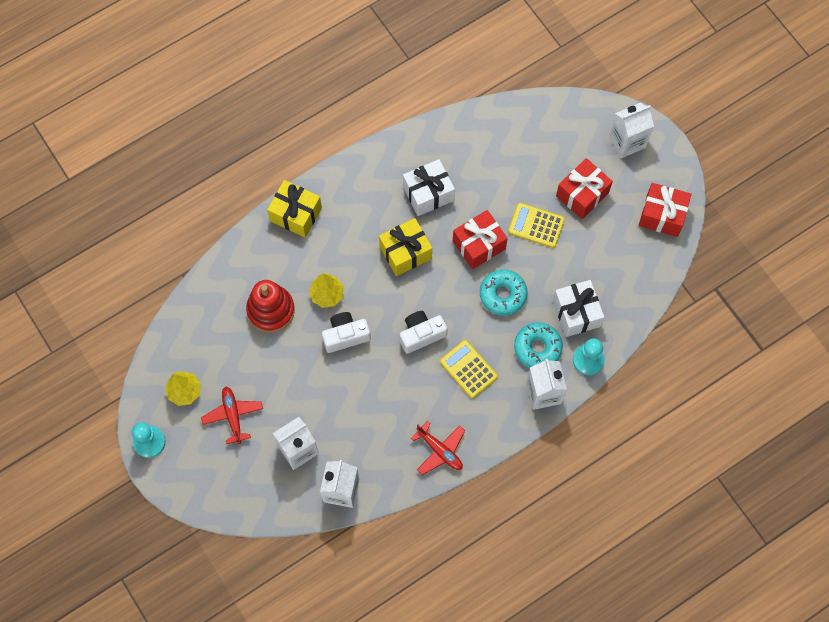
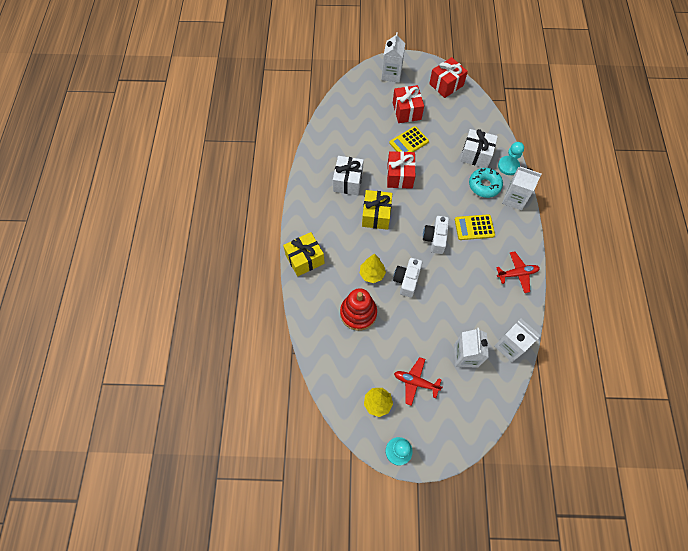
camera: 55 degrees left, 5 degrees down
(503, 294) = (439, 183): turquoise donut -> none

